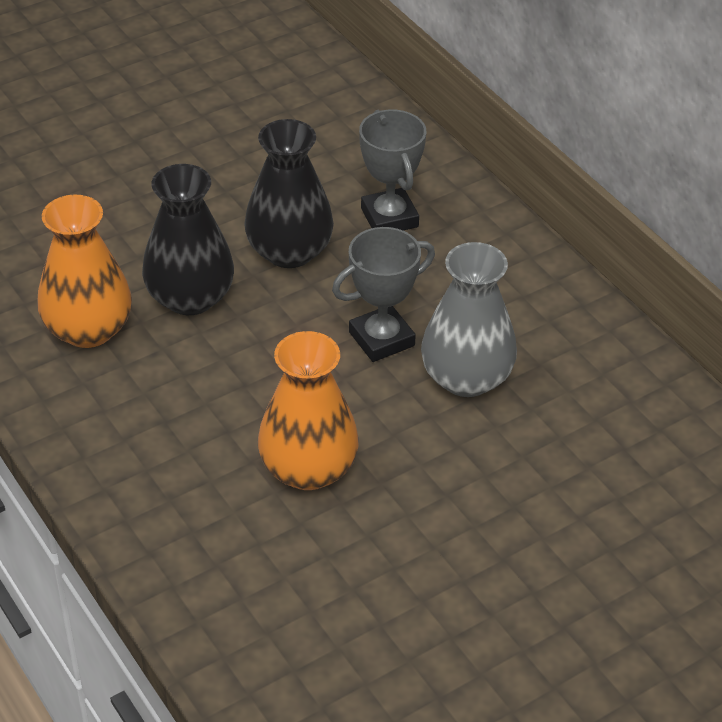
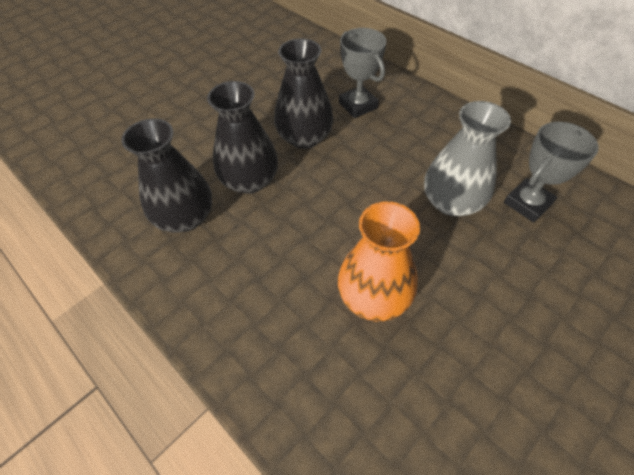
camera: 10 degrees left, 10 degrees up
(88, 329) = (185, 217): orange vase -> black vase
(381, 339) = (385, 185): grey trophy -> grey trophy (527, 203)

